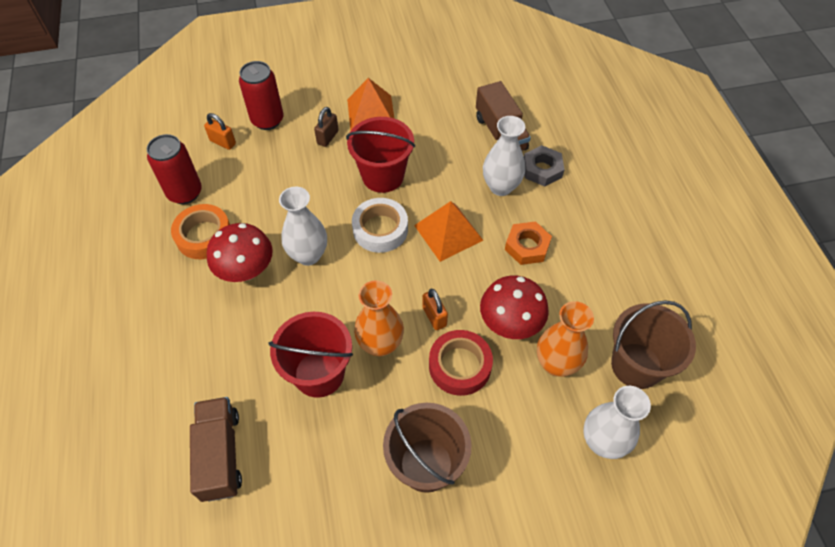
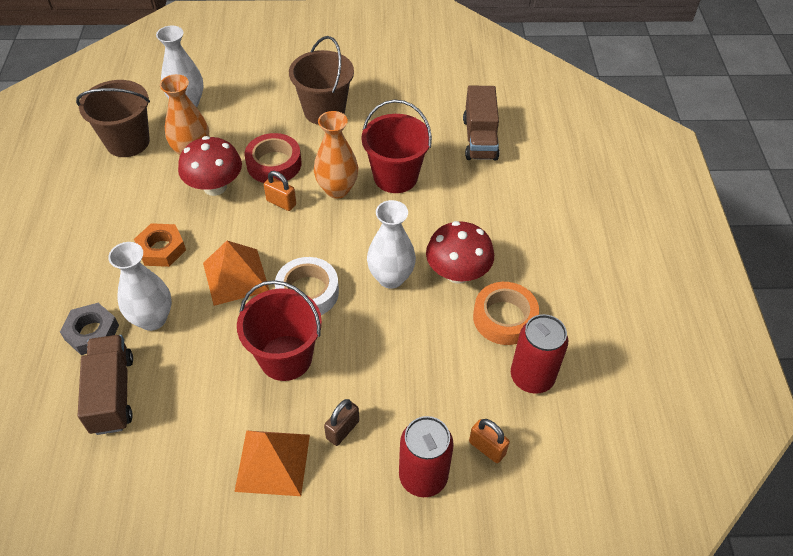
camera: 170 degrees left, 5 degrees down
(434, 316) = (281, 202): orange padlock -> orange padlock turned 45 degrees counterclockwise

